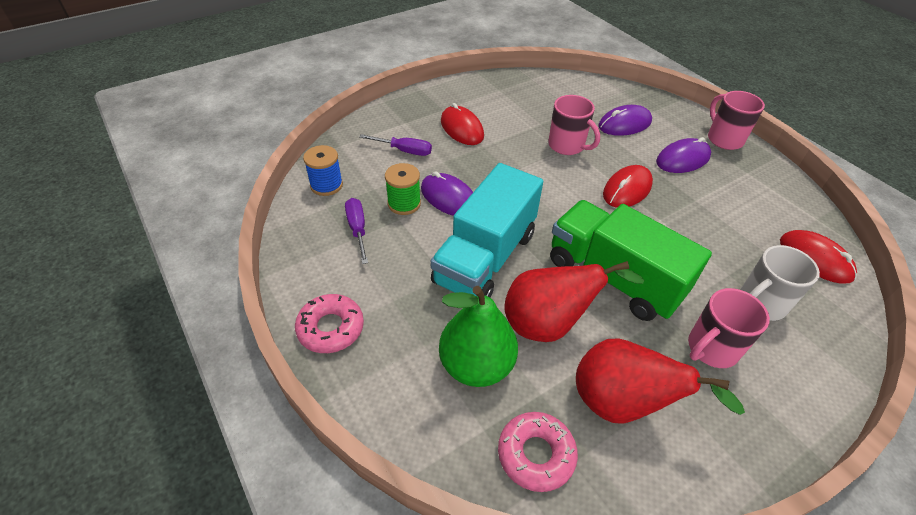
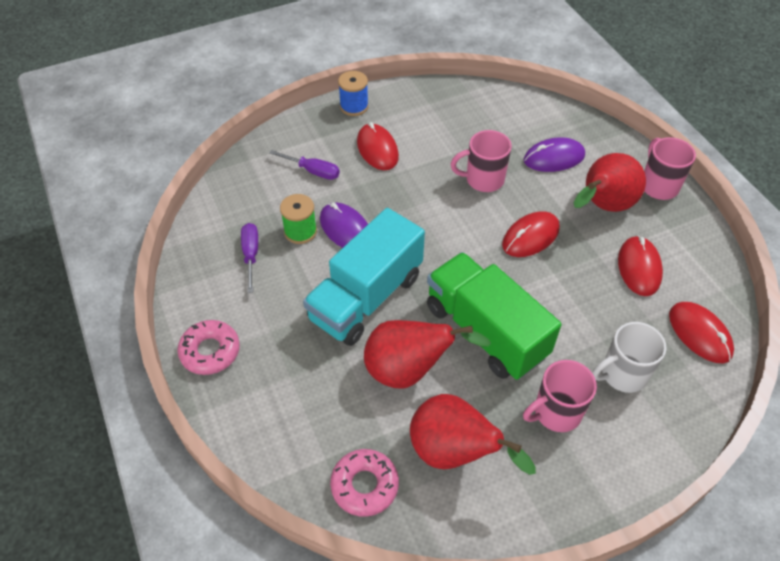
camera: 10 degrees right, 5 degrees up
(326, 185) = (229, 204): blue spool -> blue spool (354, 106)
(476, 365) = (332, 401): green pear -> none
(567, 146) = (483, 179): pink mug -> pink mug turned 120 degrees clockwise
(682, 159) = (603, 206): purple mouse -> red pear
(735, 207) = (639, 268): none -> red mouse

